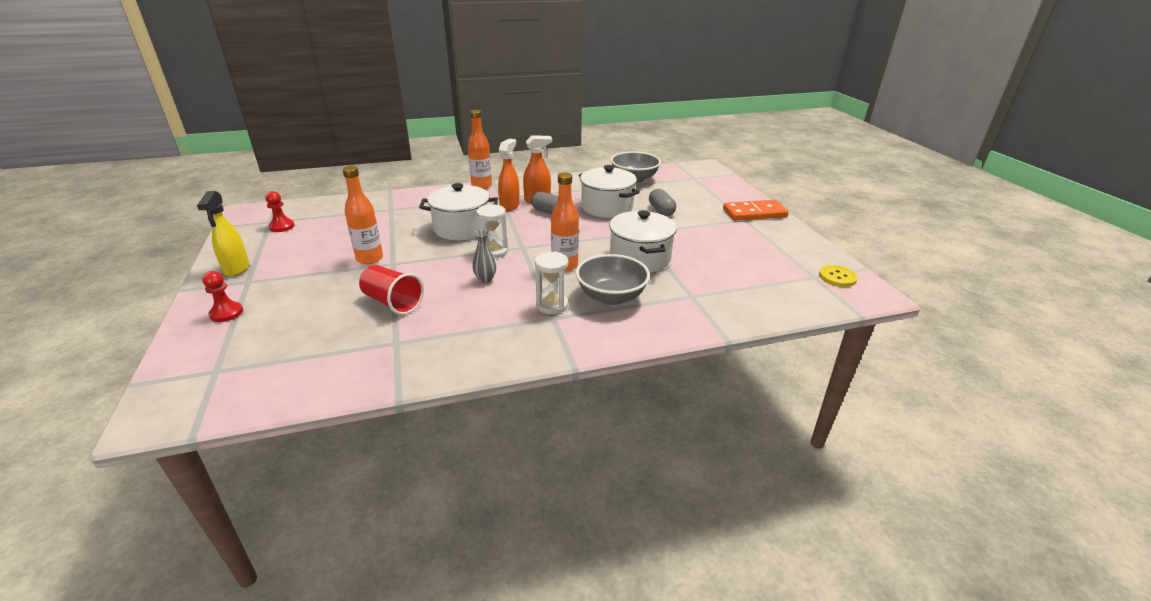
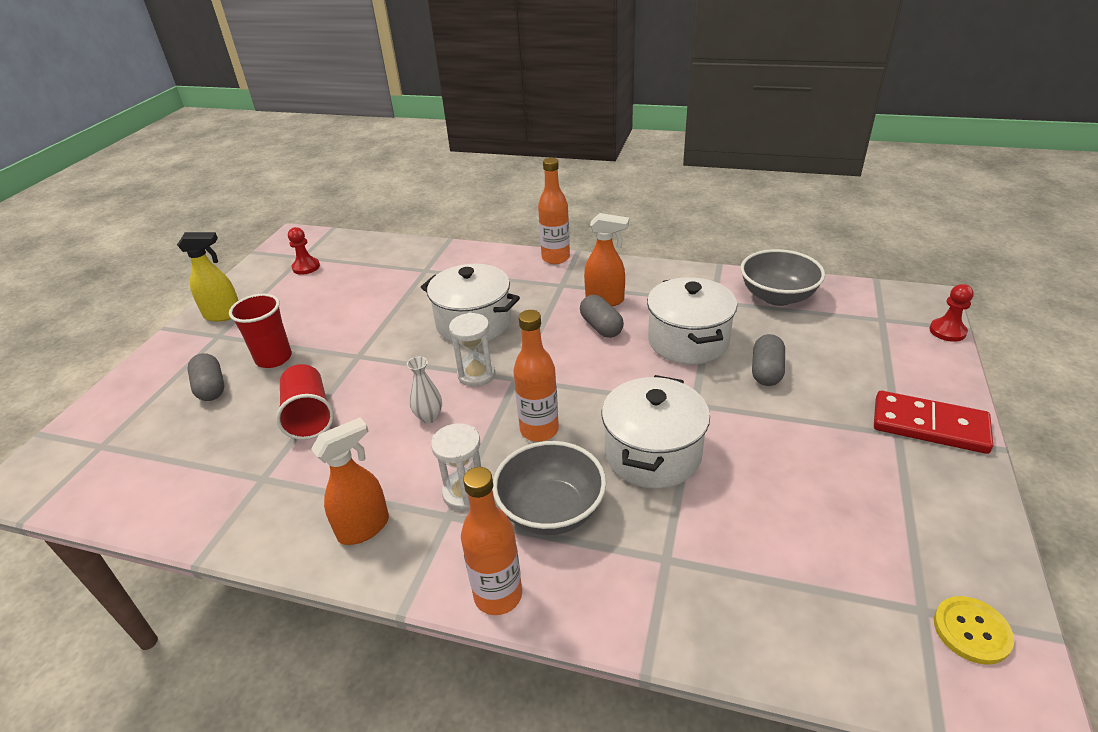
camera: 35 degrees right, 5 degrees up
(226, 313) = (168, 372): red pawn -> red pawn (947, 331)
(237, 269) = (224, 315): yellow spray bottle -> yellow spray bottle turned 120 degrees counterclockwise
(283, 311) = (211, 388): none -> grey capsule
(320, 281) = (274, 358): none -> red cup
(369, 258) = (343, 340): orange bottle -> orange bottle (498, 595)
(485, 279) = (429, 417): grey vase -> white vase
(510, 206) = (560, 302): orange spray bottle -> orange spray bottle (364, 527)
(754, 213) = (929, 426): orange domino -> red domino

